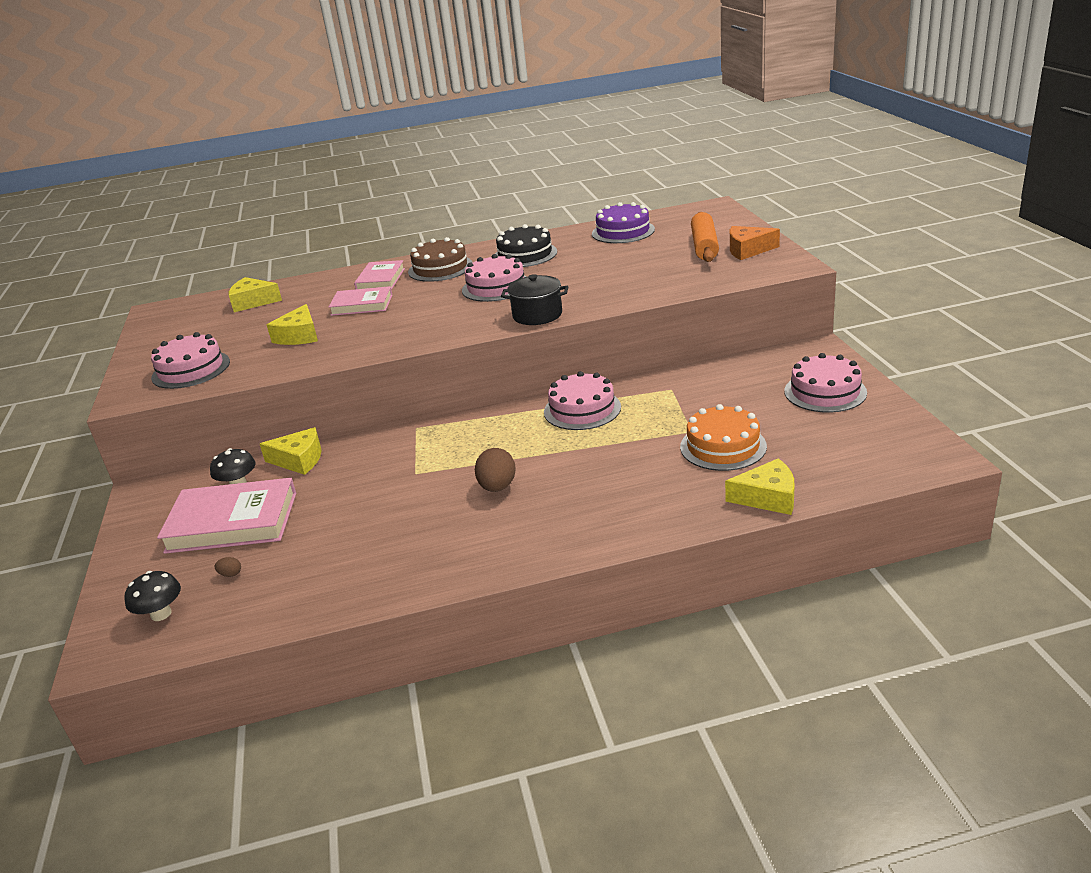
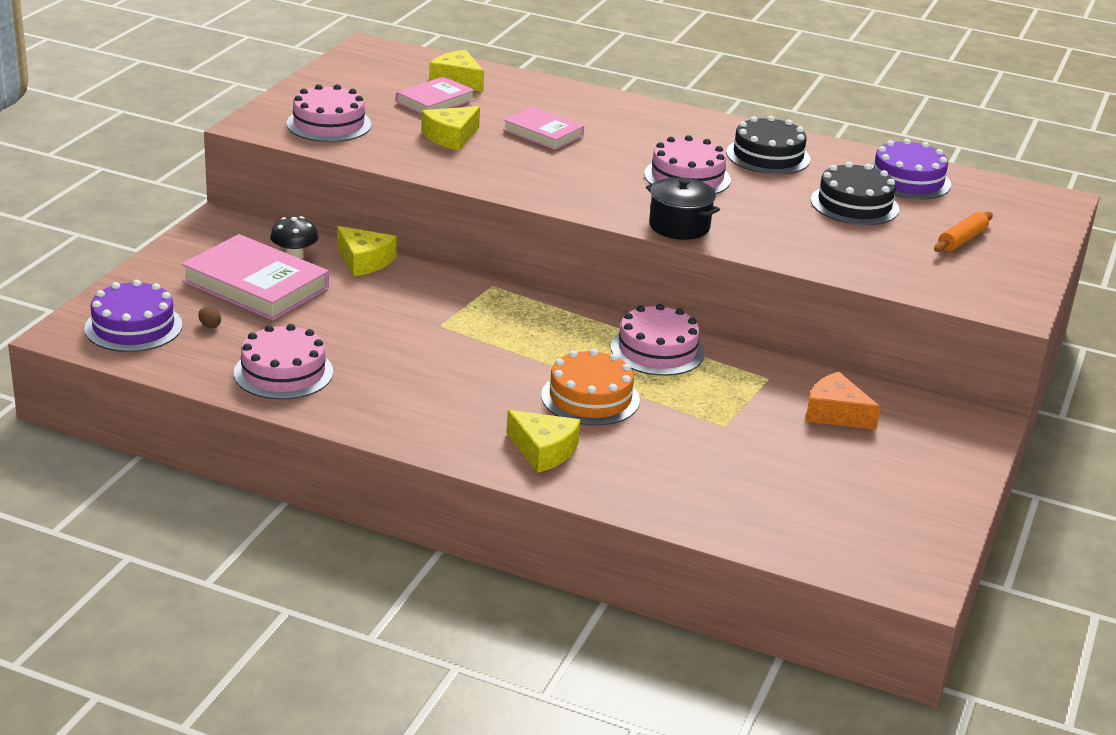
camera: 30 degrees right, 0 degrees up
(161, 614) = (133, 327): black mushroom -> purple cake
(381, 279) = (596, 114): pink book -> pink book (435, 101)
(440, 268) = (666, 130): brown cake -> none
(497, 487) = (488, 375): brown egg -> none
(617, 256) = (854, 204): none -> black cake
(704, 246) = (962, 240): orange rolling pin -> orange rolling pin, size x0.65
(723, 446) = (731, 455): orange cake -> orange cake (590, 398)
(748, 250) = (999, 268): orange cheese -> orange cheese (835, 413)
(767, 497) = (699, 517): yellow cheese -> yellow cheese (543, 450)
(825, 392) = (913, 465): pink cake -> pink cake (283, 372)

